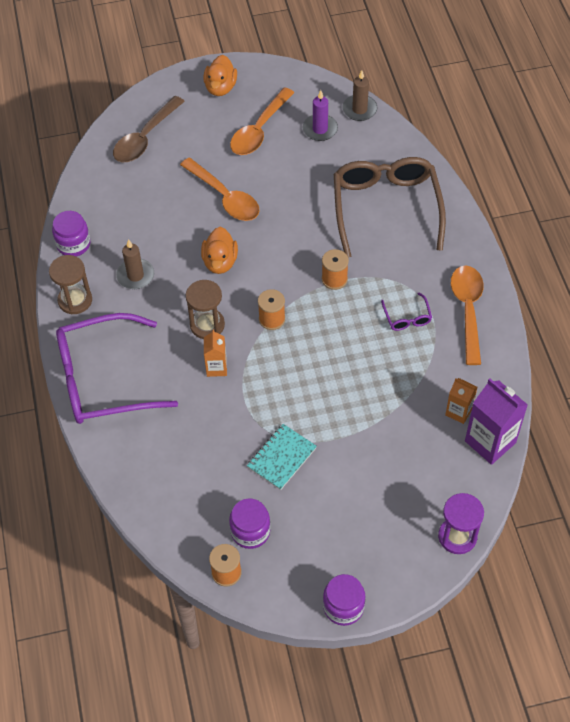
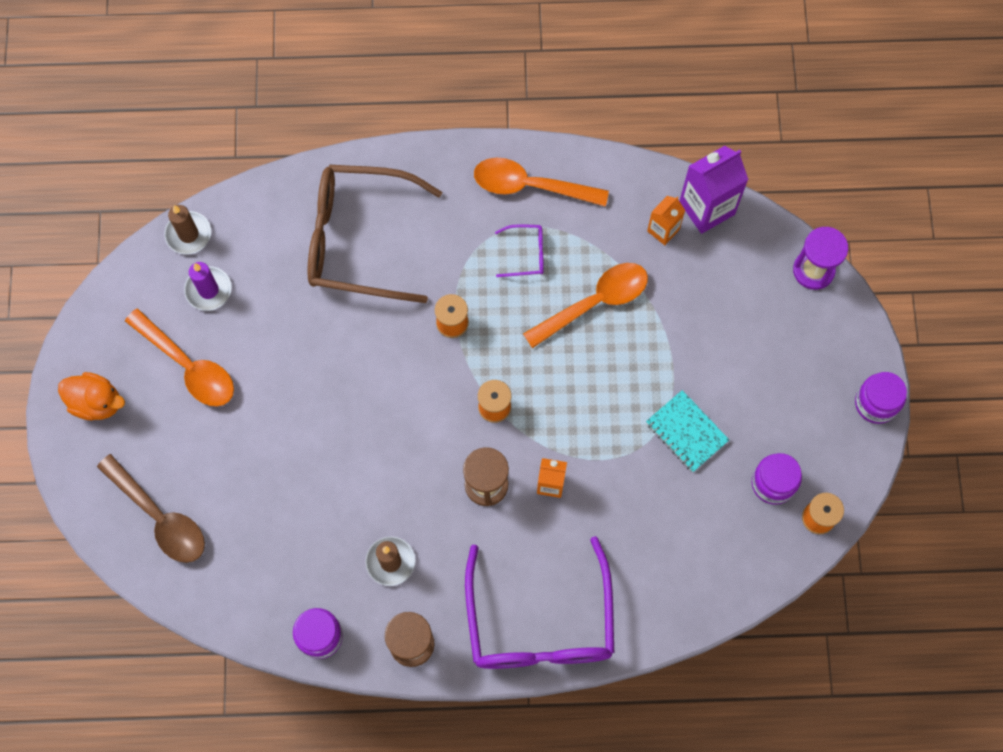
camera: 80 degrees left, 15 degrees up
(220, 262) = (394, 453): orange duck -> none
(225, 197) = (291, 429): orange spoon -> orange spoon (594, 302)

